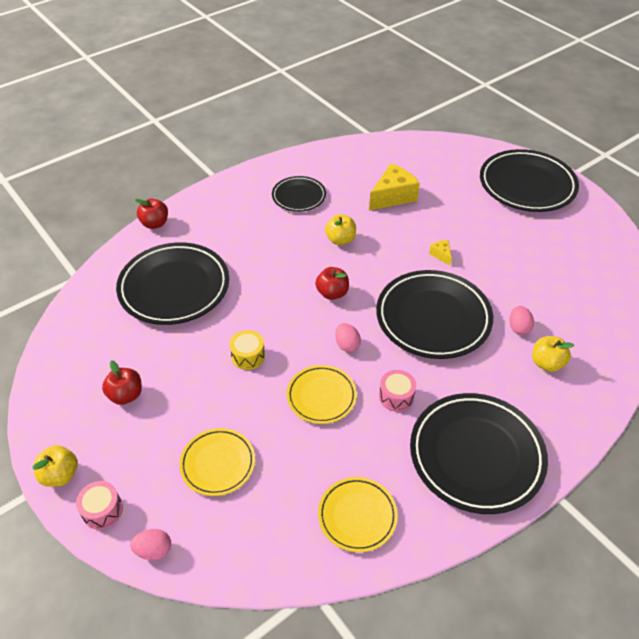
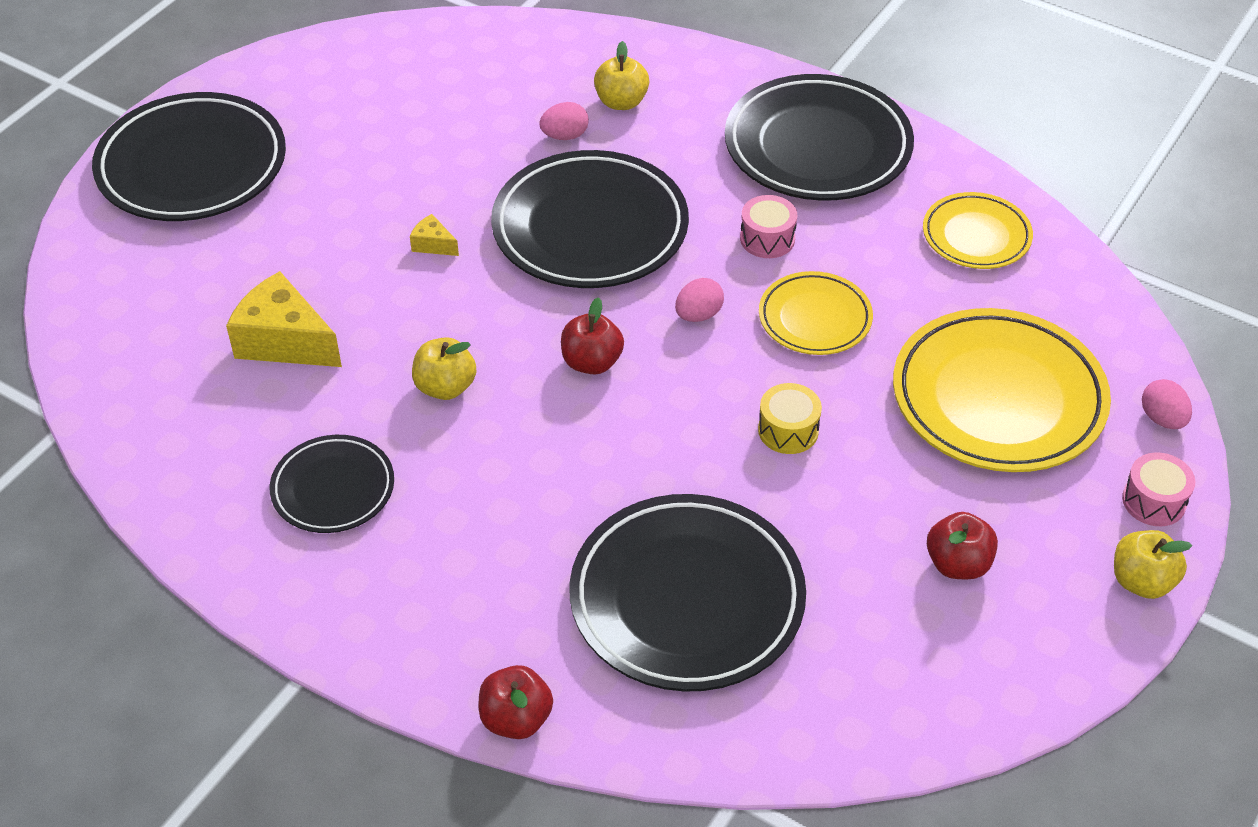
camera: 110 degrees left, 0 degrees up
(218, 464) = (998, 398): yellow plate -> yellow plate, size x1.81
(441, 255) = (433, 244): yellow cheese -> yellow cheese turned 75 degrees clockwise

